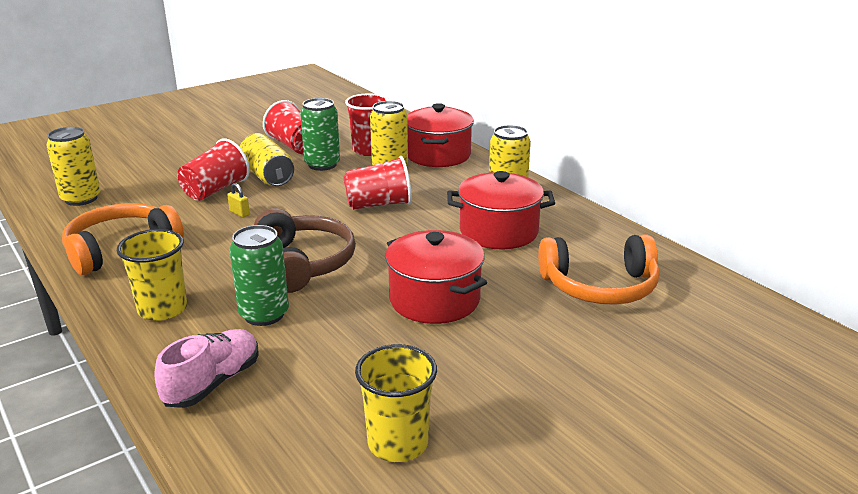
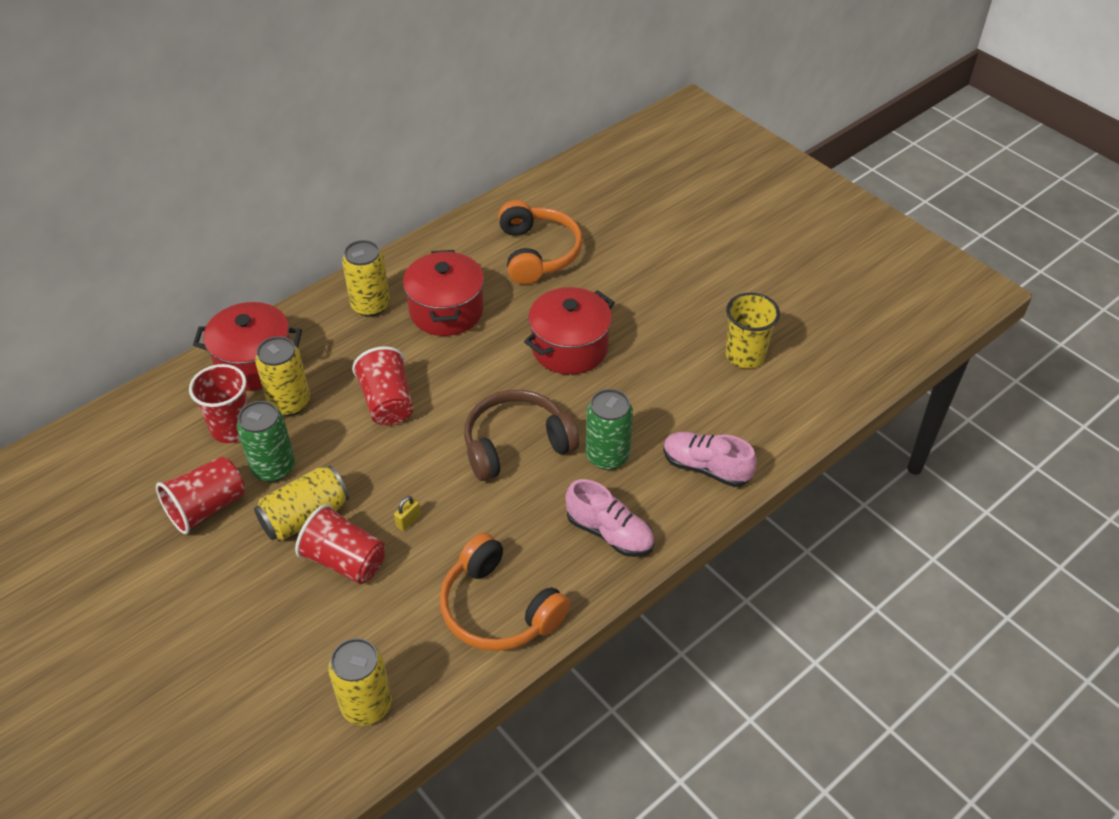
camera: 95 degrees left, 20 degrees up
(162, 309) = (609, 533): yellow cup -> pink shoe

